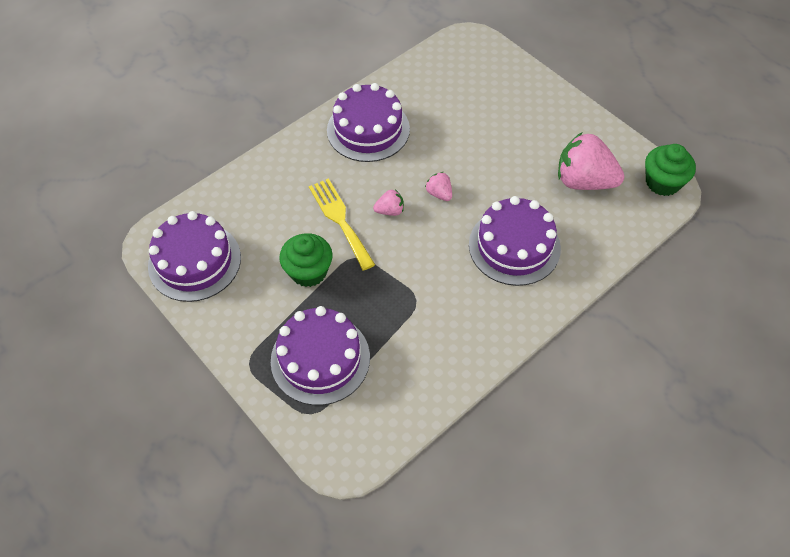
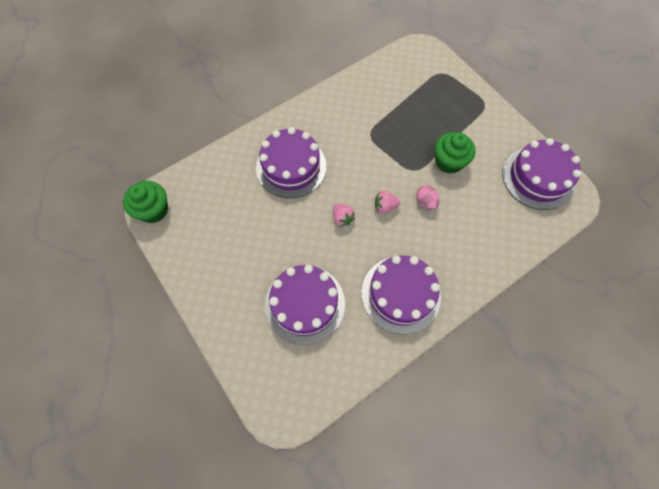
camera: 175 degrees left, 10 degrees up
(320, 359) = (437, 102): purple cake -> purple cake (305, 304)
(340, 220) = (426, 202): yellow fork -> pink egg
(583, 181) = (218, 218): pink strawberry -> none

